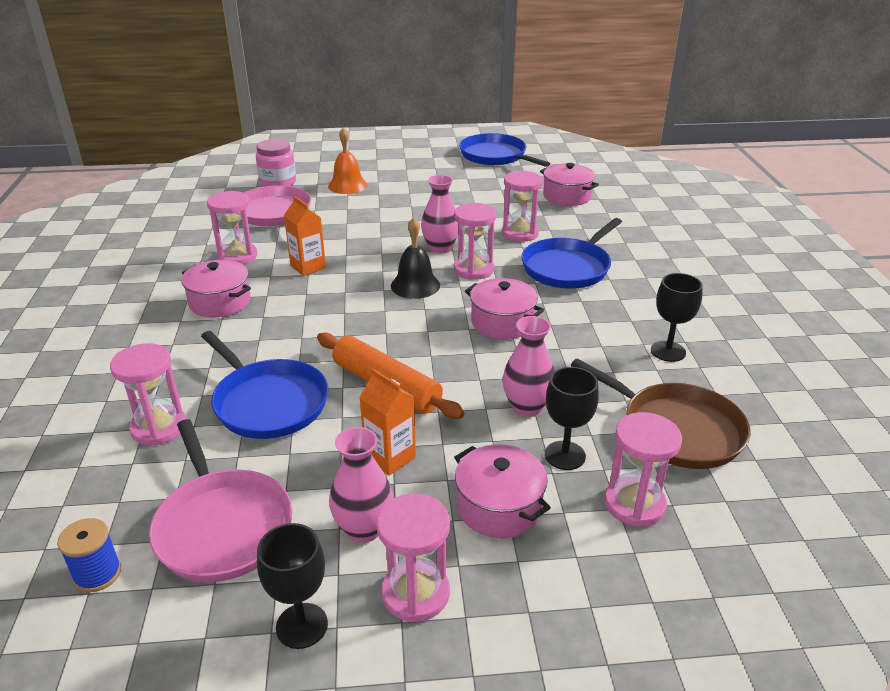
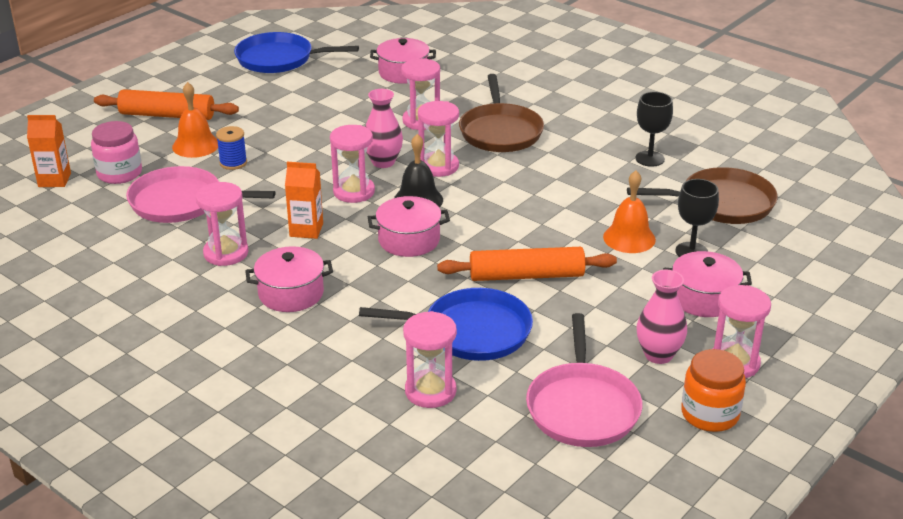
camera: 45 degrees left, 0 degrees up
(97, 574) = (563, 476): blue spool -> blue spool (233, 163)
(222, 526) = (582, 407): pink pan -> pink pan turned 75 degrees clockwise
(302, 626) = (710, 414): black goblet -> orange jar
(366, 162) = (167, 115): none -> orange rolling pin
(390, 457) = (605, 312): orange carton -> orange carton (54, 180)
(502, 323) = (525, 194): pink pot -> pink pot (409, 240)
(527, 407) = (629, 238): pink vase -> orange bell
(568, 267) = (500, 131): blue pan -> brown pan
(634, 504) = (761, 254): pink hourglass -> pink hourglass (354, 192)

